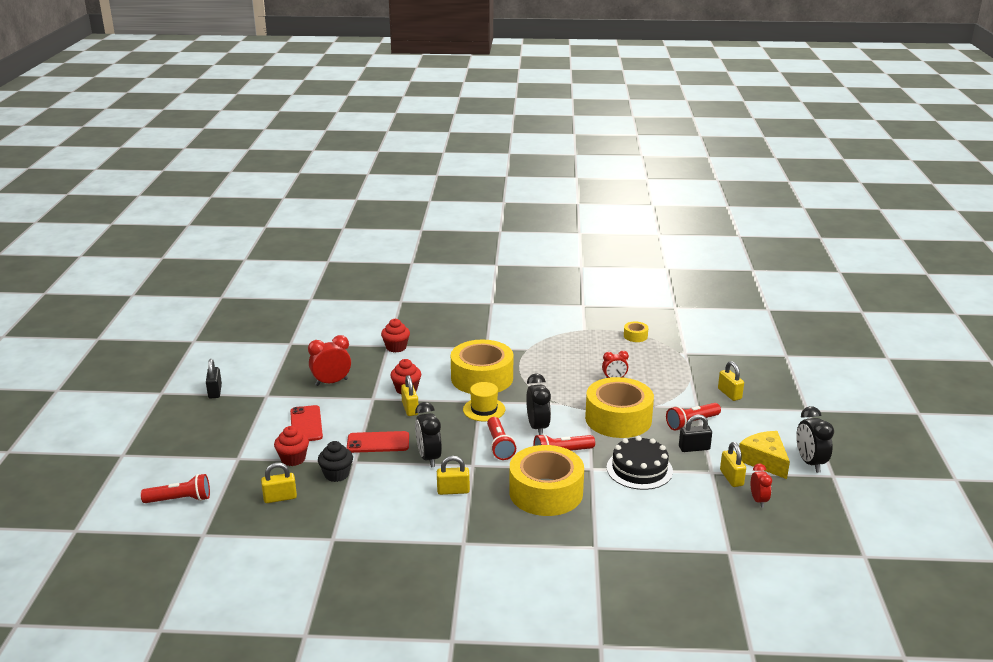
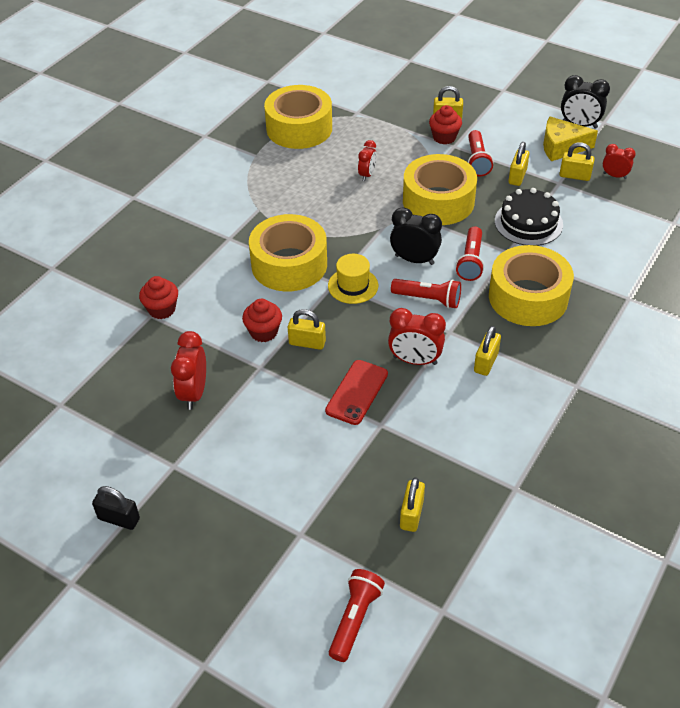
camera: 60 degrees left, 20 degrees up
(293, 459) = (339, 479): red cupcake -> red cupcake (444, 137)
(306, 424) = (271, 445): red phone -> none
(336, 474) = (397, 448): black cupcake -> none
(429, 458) = (415, 360): black clock -> red clock
(635, 336) = (299, 128): yellow tape -> yellow tape, size x2.42
(694, 448) = (517, 177): black padlock -> yellow padlock

